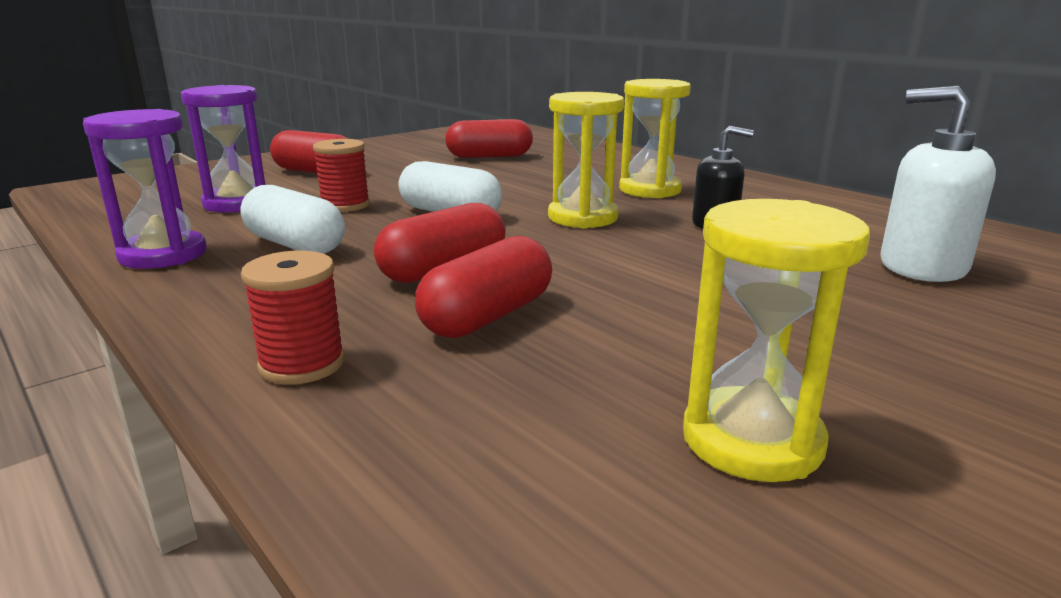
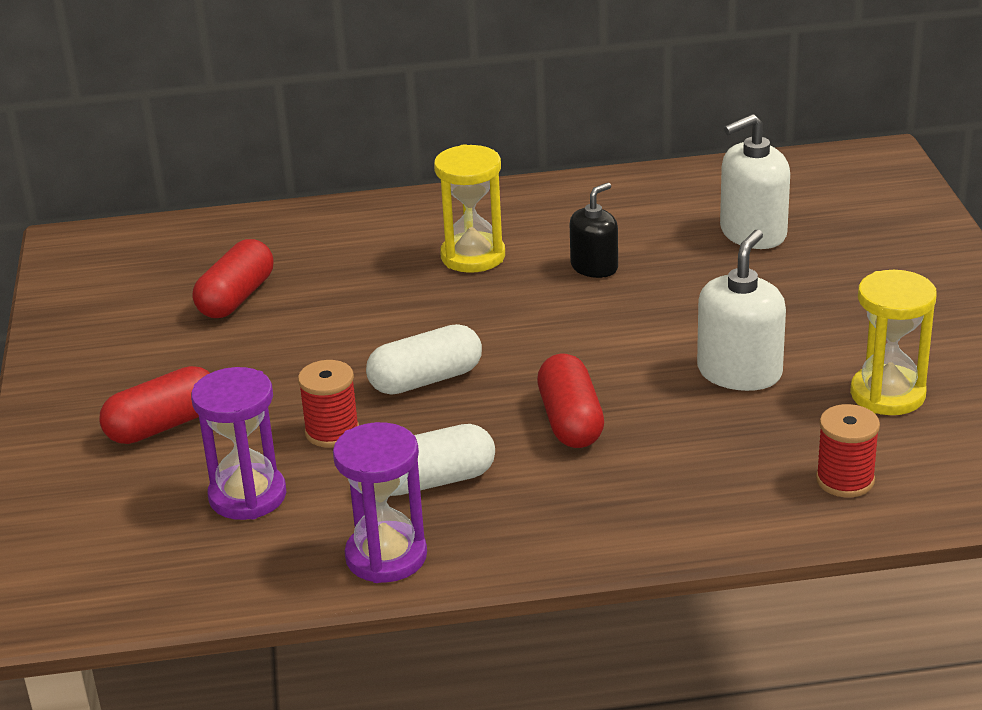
camera: 55 degrees left, 10 degrees up
(302, 364) = (685, 515): red spool -> red spool (845, 480)
(487, 316) = (676, 426): red capsule -> none
(582, 217) = (513, 319): yellow hourglass -> none
(644, 323) = (739, 372): none -> white soap dispenser

